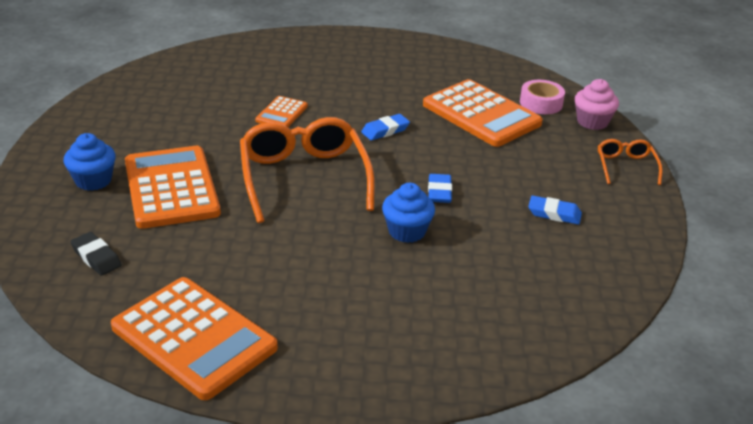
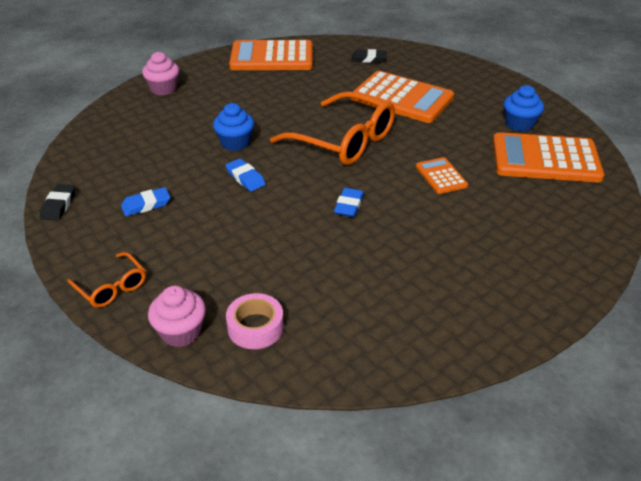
camera: 140 degrees right, 5 degrees up
(93, 181) = (445, 81): blue cupcake -> blue cupcake (519, 124)
(405, 364) = (163, 89): none -> pink cupcake
(481, 114) = (296, 272): orange calculator -> orange calculator (545, 159)
(641, 256) = (59, 205): none -> black eraser

